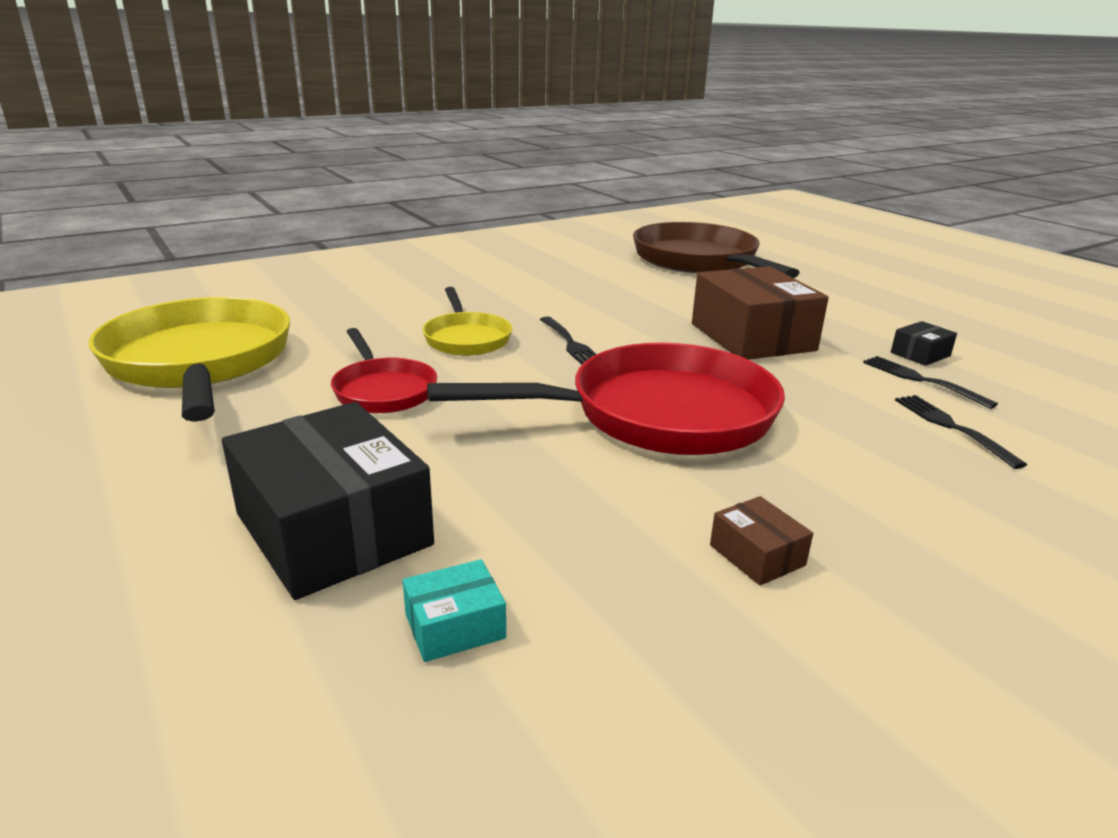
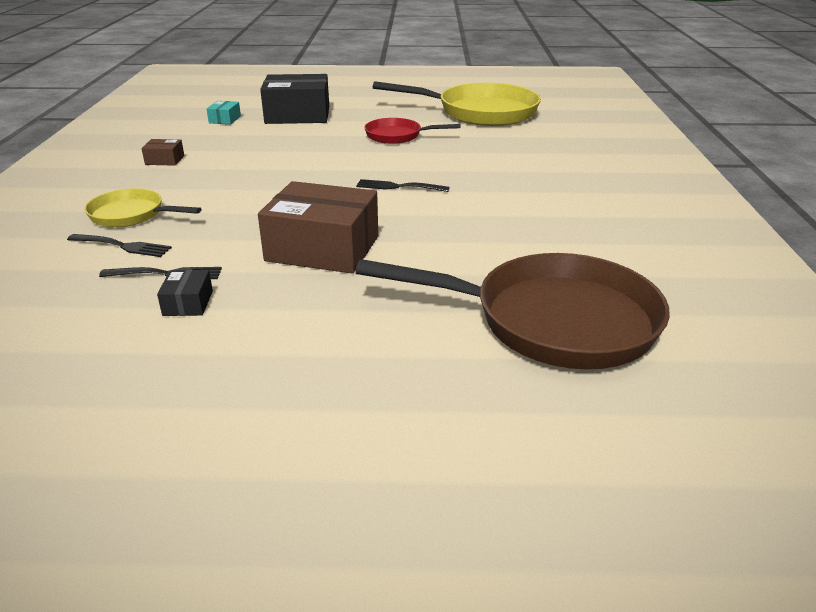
camera: 125 degrees right, 5 degrees up
(466, 338) = (444, 164): yellow pan -> yellow pan (131, 215)
(657, 415) = (278, 179): red pan -> none

